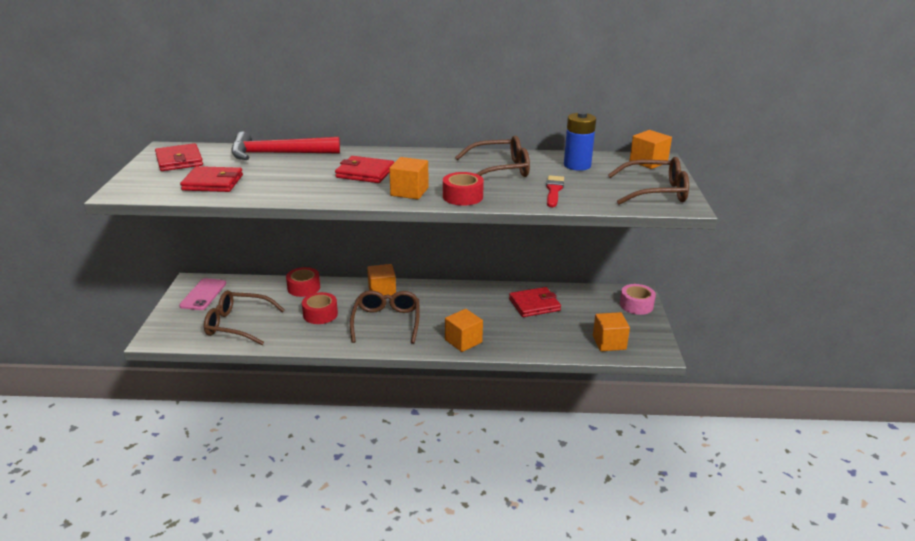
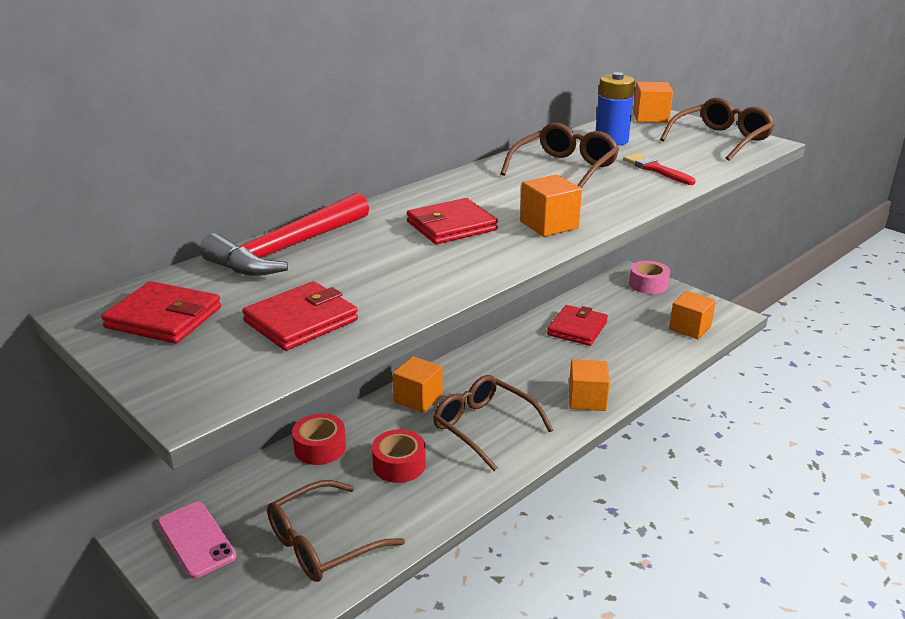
camera: 45 degrees left, 0 degrees up
(462, 196) = (606, 207): red tape -> none

